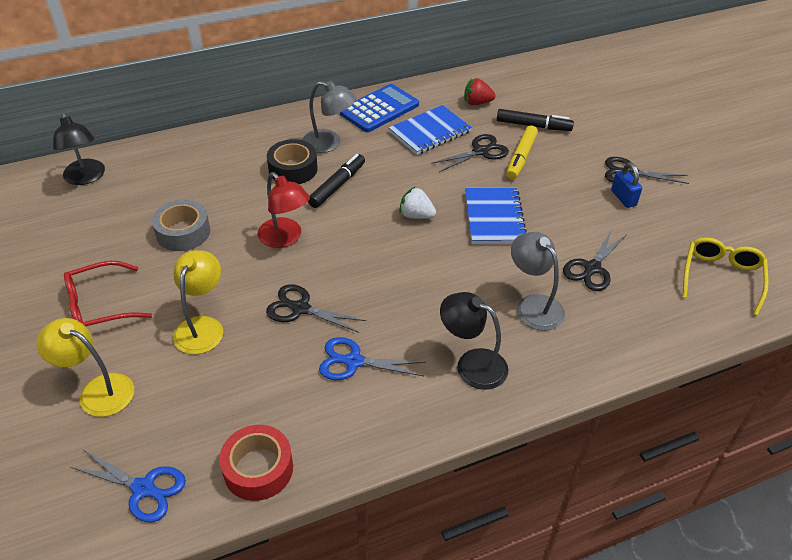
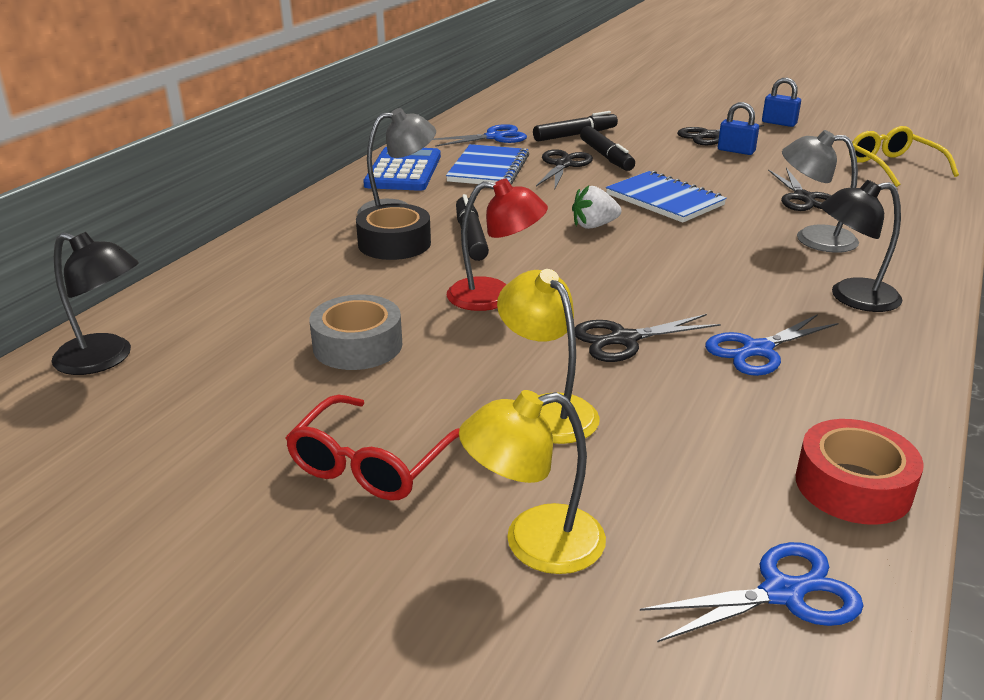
camera: 40 degrees left, 15 degrees down
(477, 103) = (494, 137): red strawberry -> blue scissors
(521, 157) = (606, 156): yellow marker -> black marker
(710, 186) = (779, 123): none -> blue padlock

